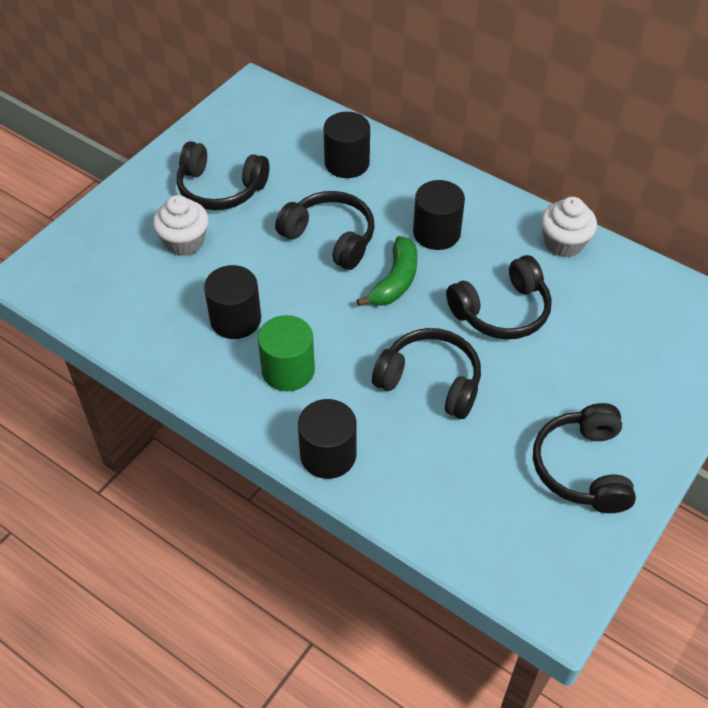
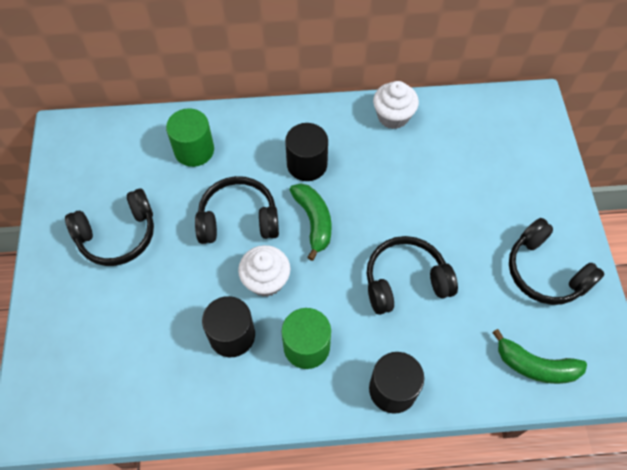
camera: 40 degrees left, 10 degrees up
(184, 242) = (132, 300): white cupcake -> white cupcake (266, 280)
(347, 163) = (194, 150): black cylinder -> green cylinder
(484, 535) = (535, 366): none -> green banana
(501, 311) = (401, 194): black headphones -> none

